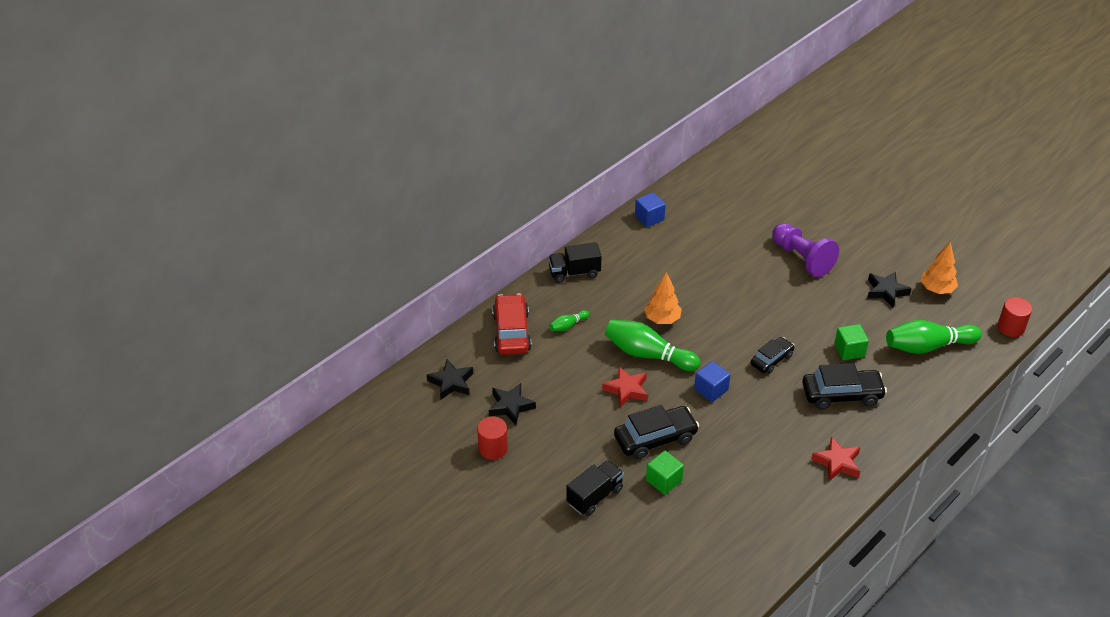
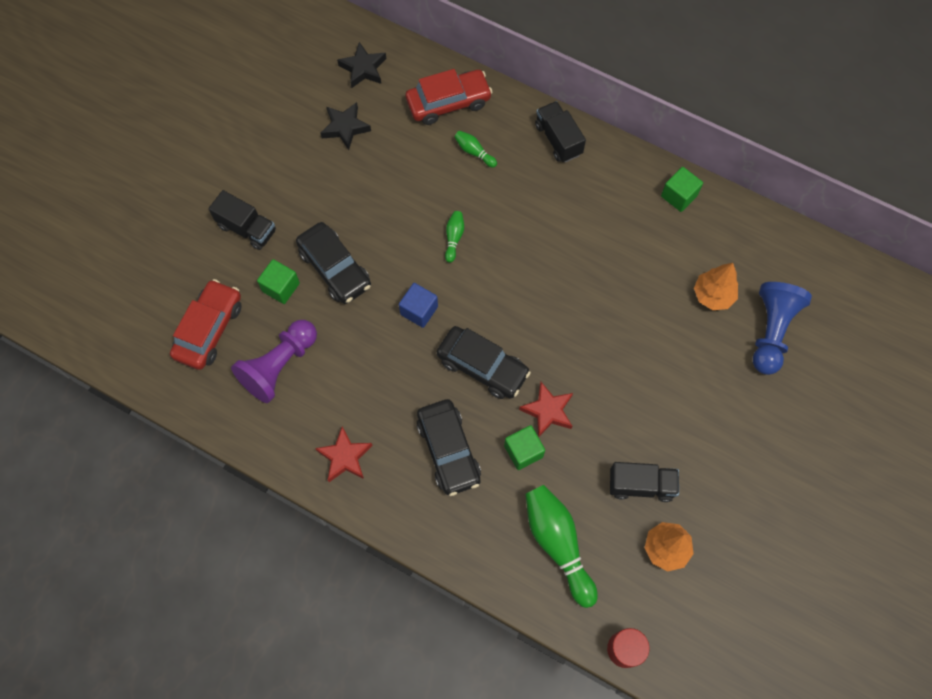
camera: 75 degrees right, 25 degrees up
(493, 448) = (287, 126): red cylinder -> none
(626, 390) = (396, 228): red star -> red star (548, 411)
(648, 354) = (454, 238): green bowling pin -> green bowling pin, size x0.47
(649, 218) = (679, 196): blue cube -> green cube
(662, 319) = (512, 242): orange tree -> orange tree (713, 295)
(694, 541) = (209, 329): none -> red car
(771, 360) = (482, 366): black car -> black car, size x1.59
(776, 198) = (771, 331): none -> blue pawn
(802, 258) = (667, 377): purple pawn -> purple pawn (279, 366)
(886, 291) = (641, 485): black star -> black truck

